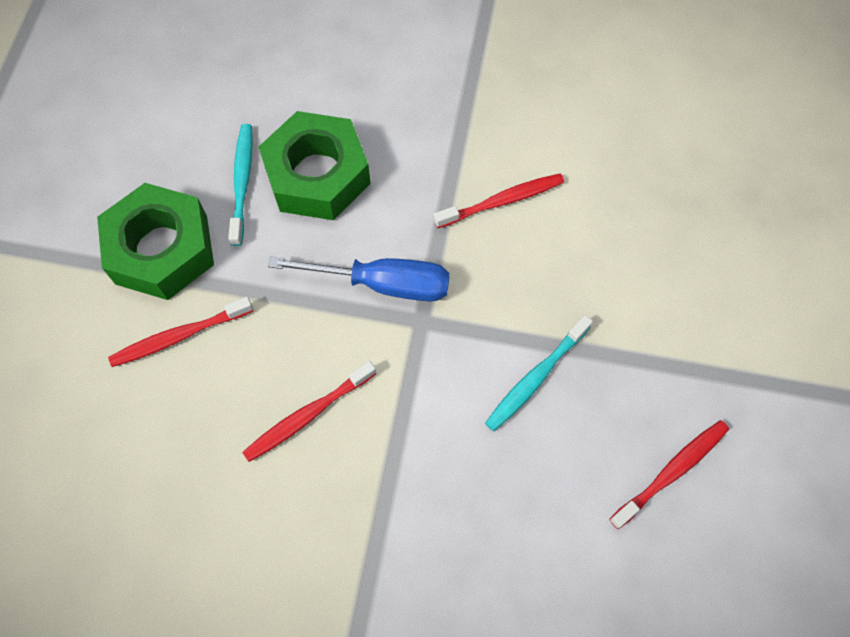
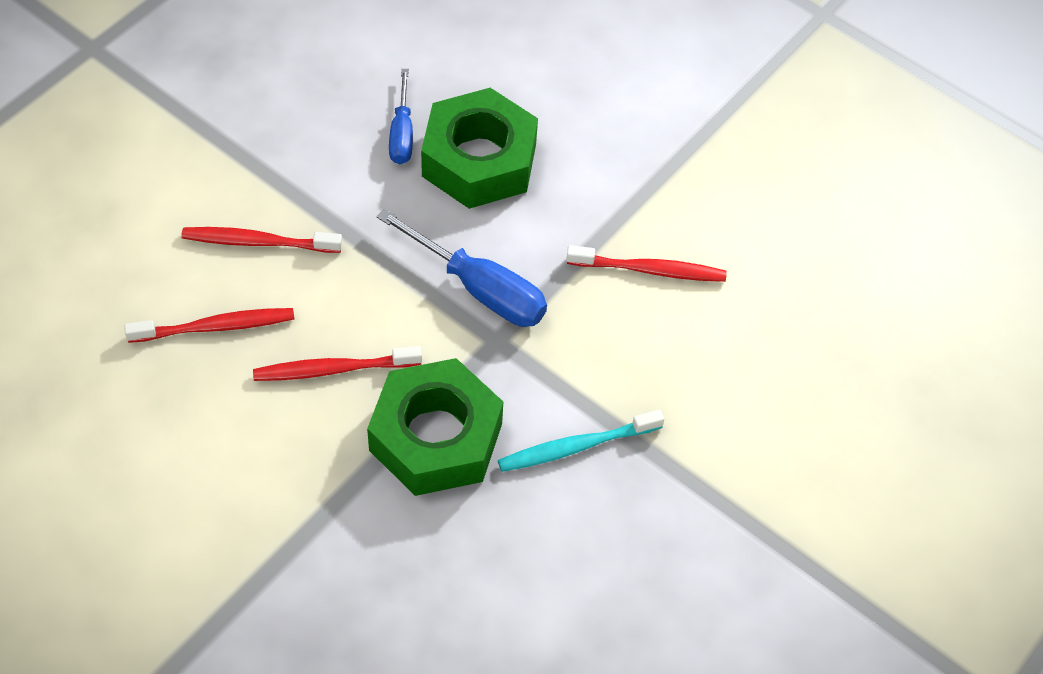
camera: 25 degrees right, 10 degrees down
(162, 249) = (289, 158): green nut -> green nut (436, 437)
(242, 183) = (402, 133): turquoise toothbrush -> blue screwdriver
(671, 472) = (656, 600): red toothbrush -> red toothbrush (215, 327)

